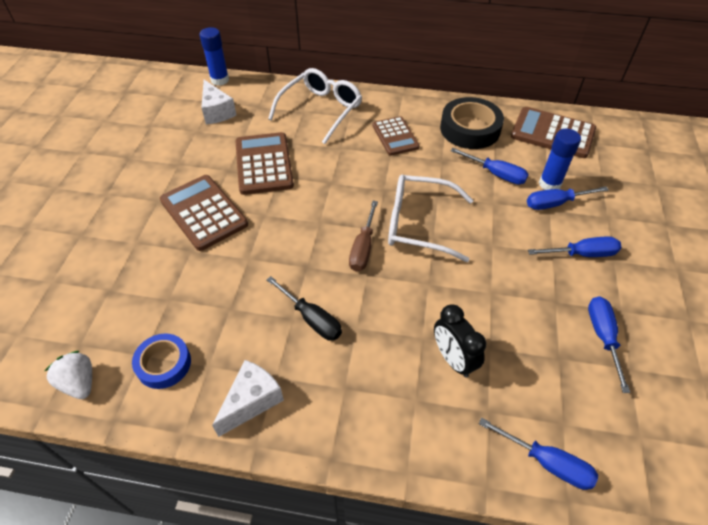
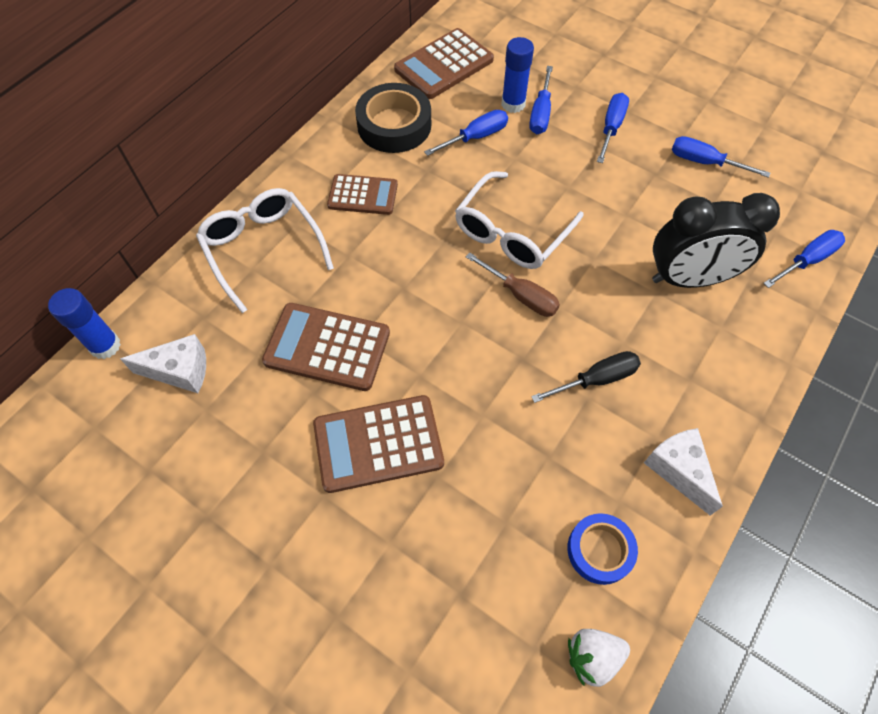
camera: 65 degrees left, 10 degrees up
(453, 359) = (689, 279): black clock -> black clock, size x1.64

